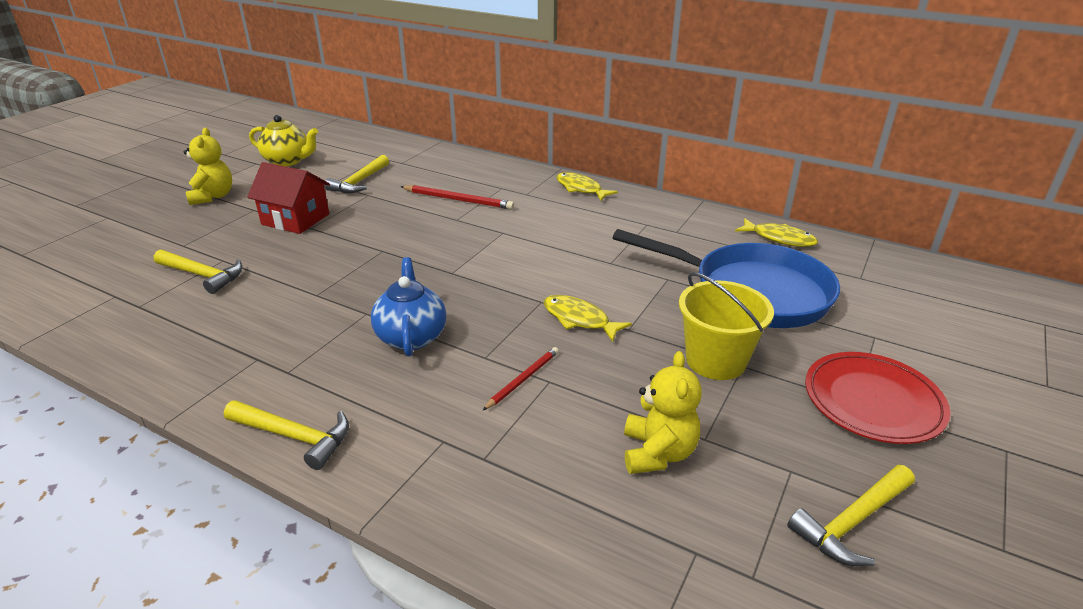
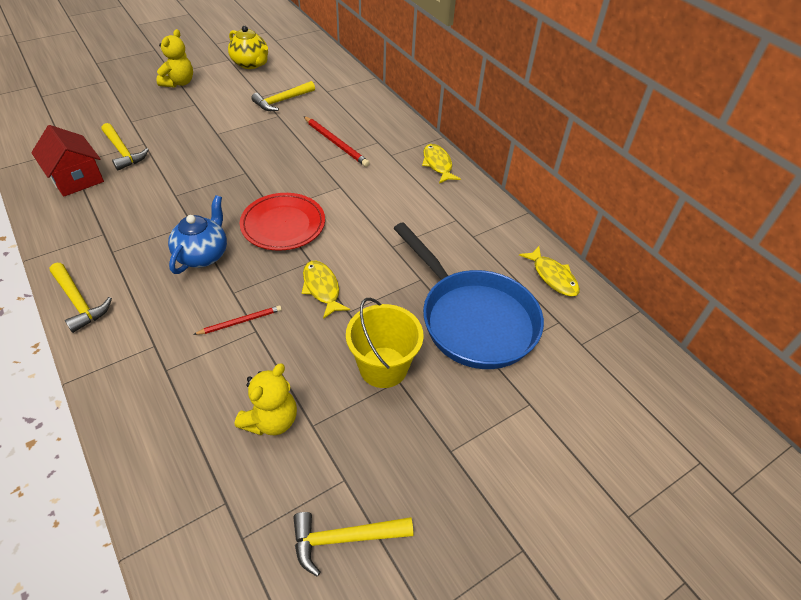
camera: 25 degrees right, 15 degrees up
(295, 219) = (213, 122): red house -> red house (76, 178)
(873, 401) = (464, 457): red plate -> red plate (283, 225)

